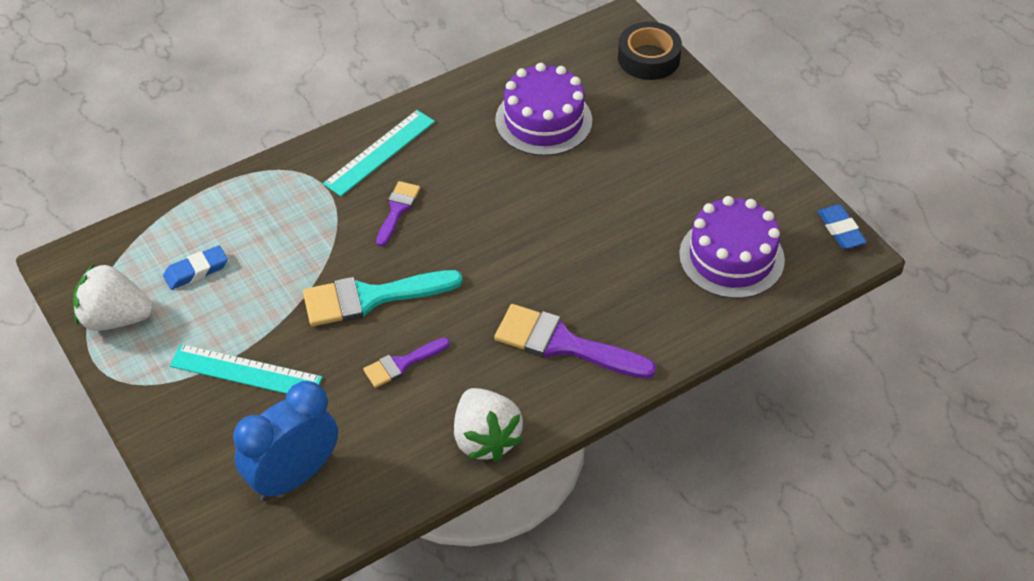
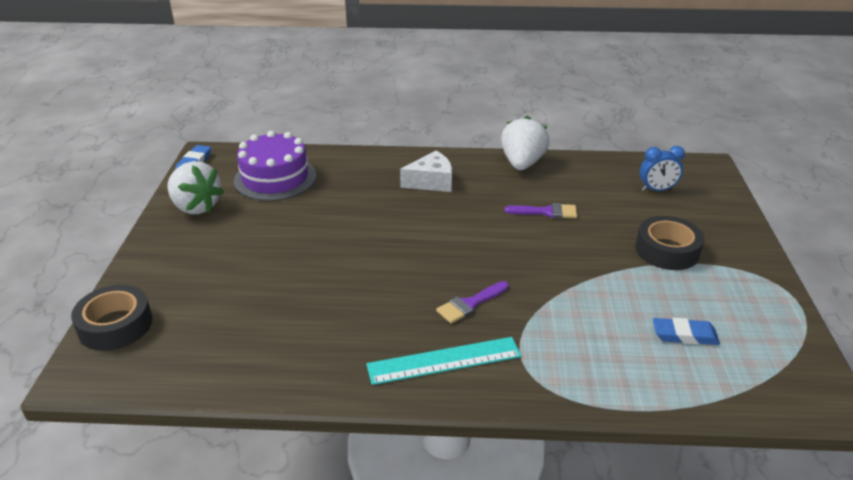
camera: 145 degrees left, 15 degrees down
(115, 318) = (775, 329): white strawberry -> white strawberry (196, 207)
(245, 372) = (667, 250): turquoise ruler -> black tape
(293, 477) = (657, 190): blue clock -> blue clock, size x0.55
(370, 298) = (541, 255): turquoise brush -> none
(543, 120) = (273, 317): purple cake -> none
(563, 344) = (431, 182): purple brush -> white cheese

